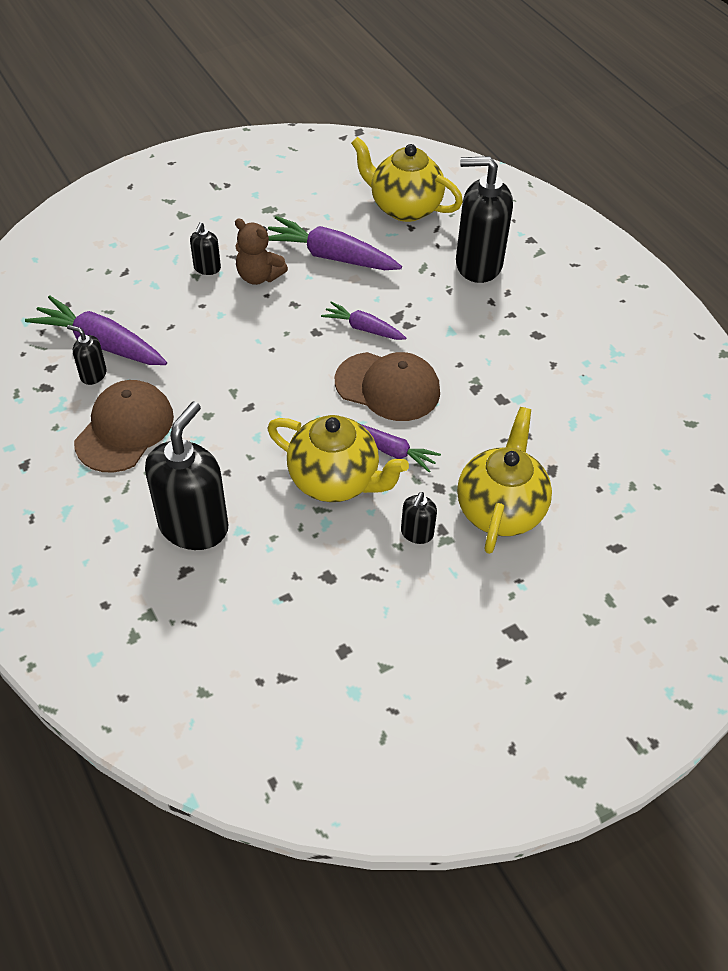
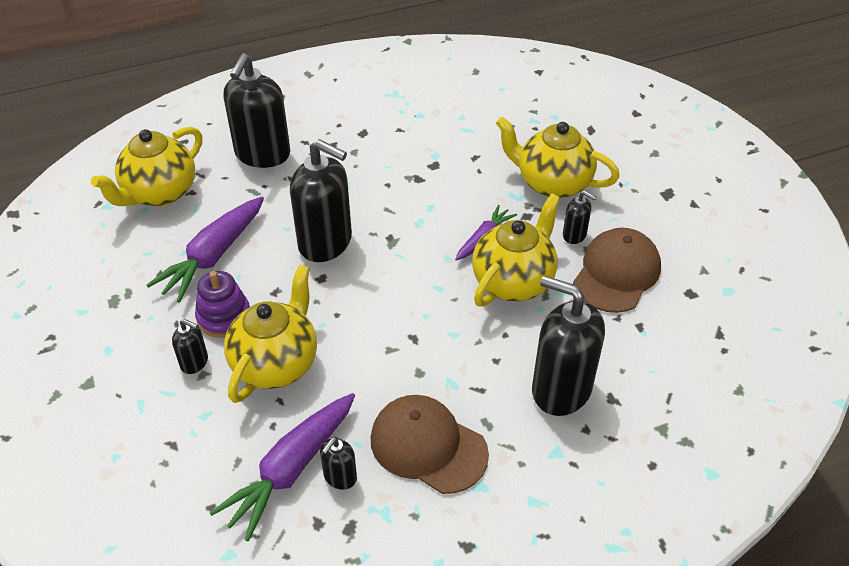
camera: 80 degrees left, 5 degrees down
(210, 317) = (276, 363): none -> yellow teapot
(259, 276) = (224, 317): brown teddy bear -> purple stacking toy
(363, 328) = (325, 242): purple carrot -> black soap dispenser
(388, 387) = (406, 234): brown cap -> brown cap (616, 273)

